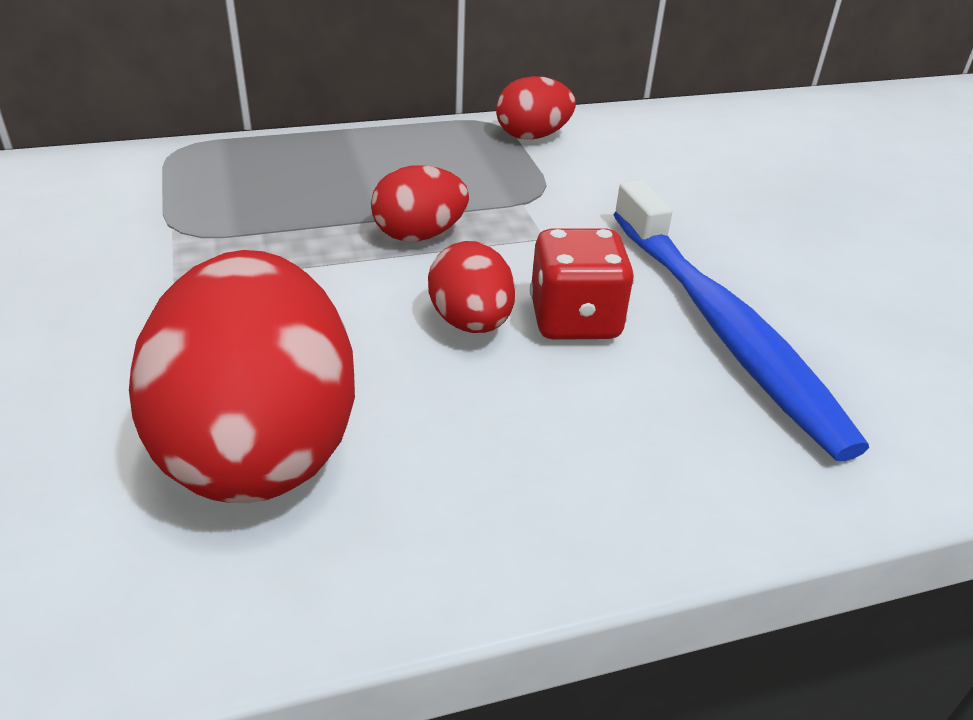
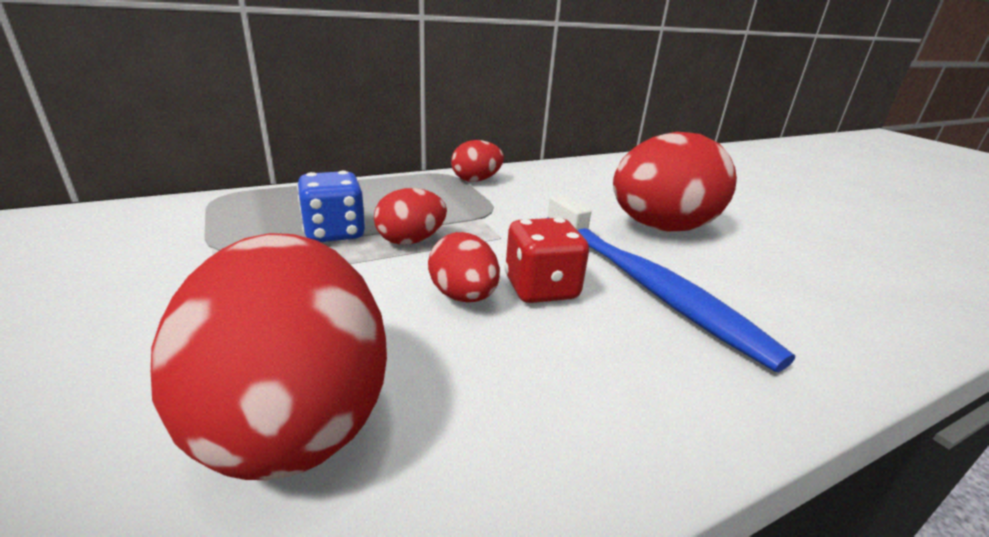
camera: 10 degrees left, 10 degrees down
(322, 216) = (334, 233): none -> blue dice
(786, 238) = (661, 228): none -> red egg

